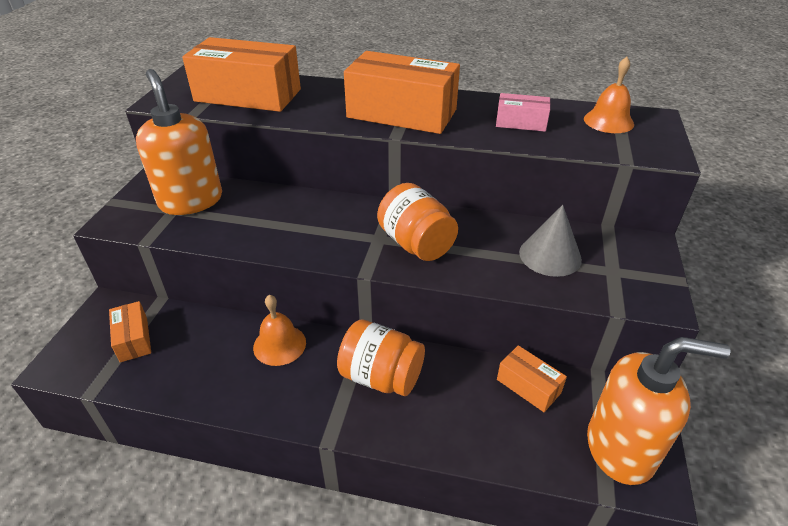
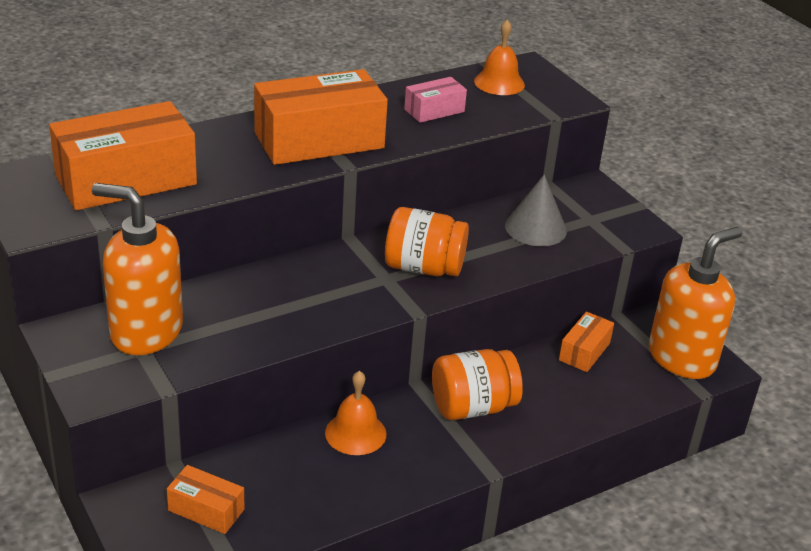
camera: 45 degrees left, 5 degrees down
(528, 386) = (584, 351): orange box -> orange box turned 60 degrees counterclockwise

